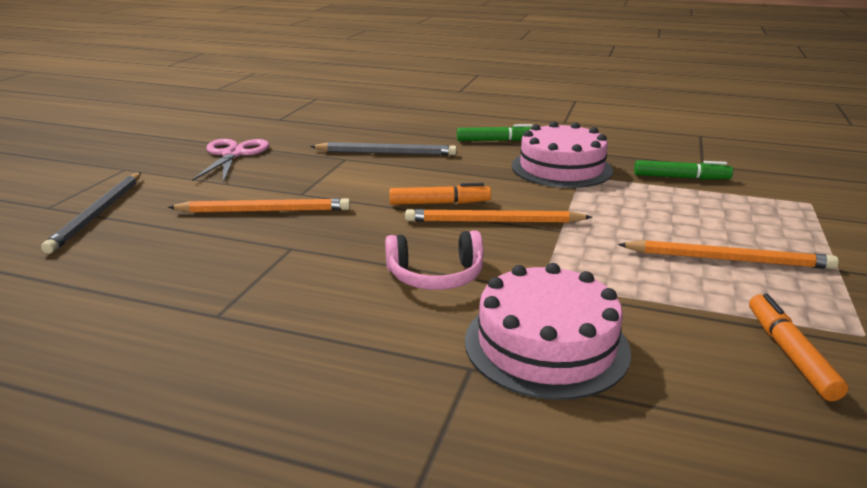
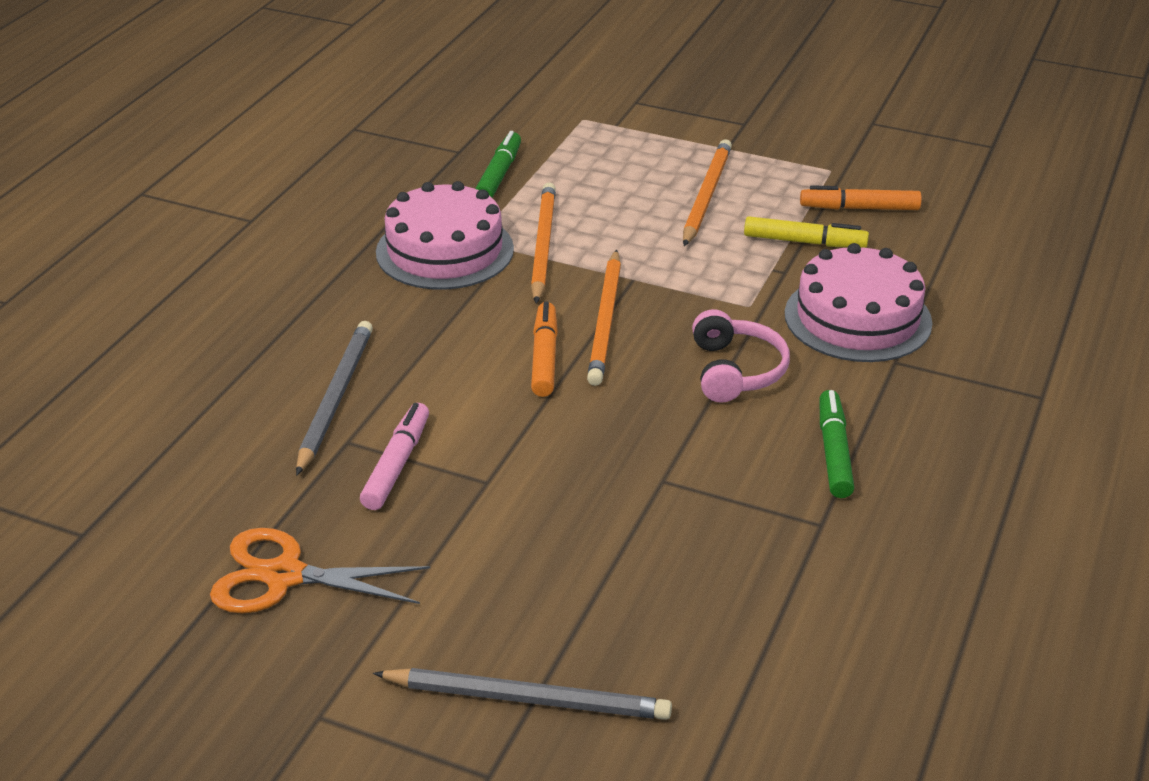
camera: 85 degrees left, 10 degrees up
(233, 154) = (284, 575): pink scissors -> orange scissors
(264, 211) = (545, 513): orange pencil -> orange pencil (543, 245)
(321, 170) = (396, 465): none -> pink marker
(496, 140) = (315, 290): green marker -> green marker (834, 452)
(681, 313) = (804, 242): none -> yellow marker

